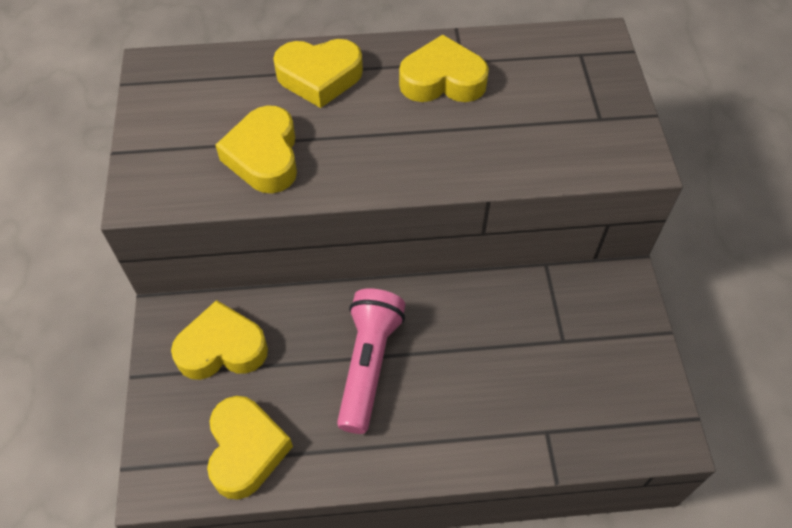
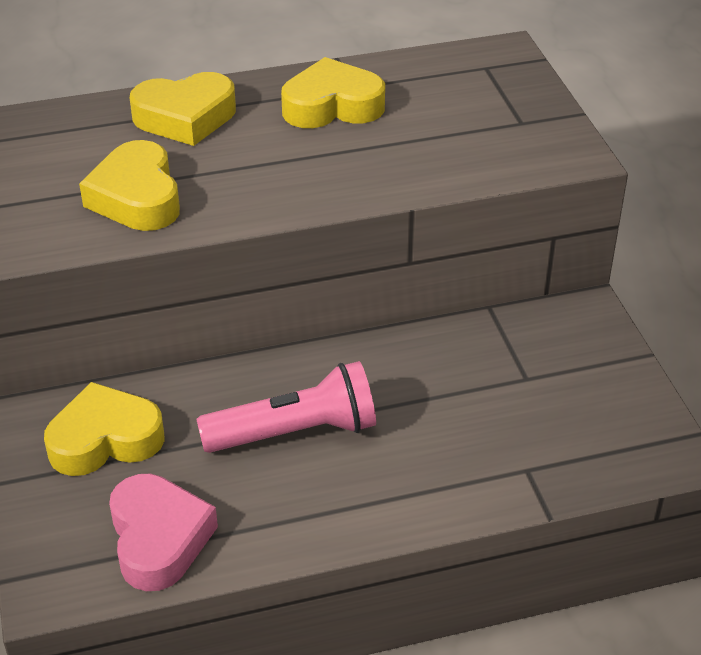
camera: 10 degrees left, 15 degrees down
(246, 450) = (159, 539): yellow heart -> pink heart
(368, 365) = (295, 432): pink flashlight -> pink flashlight turned 75 degrees clockwise

